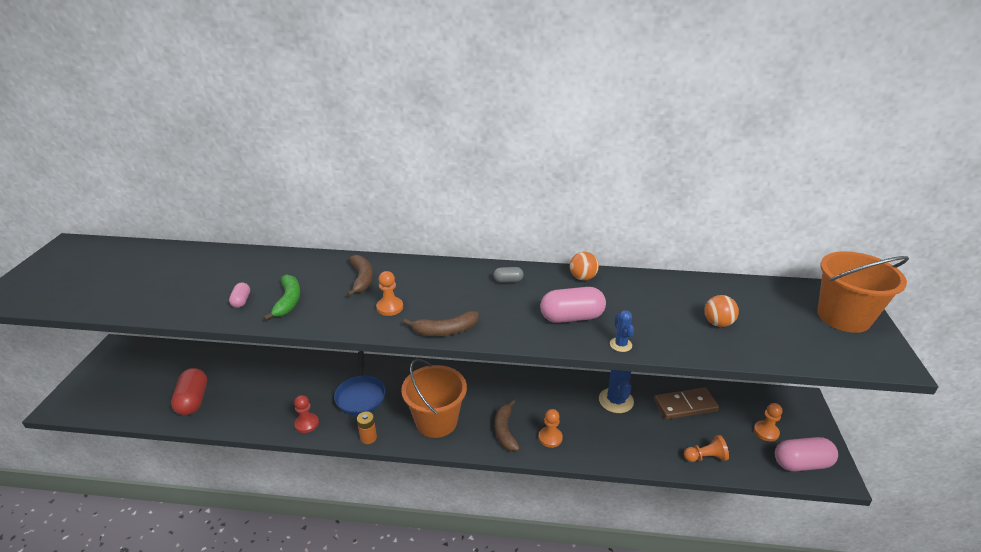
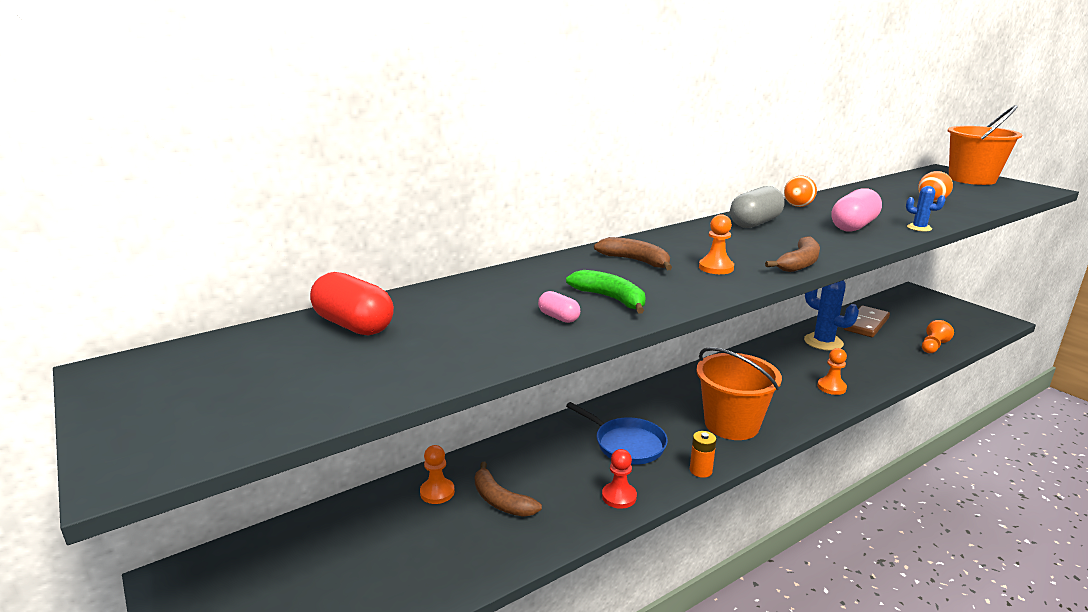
camera: 40 degrees left, 10 degrees down
(193, 400) = (433, 559): red capsule -> red capsule (354, 325)
(505, 430) = (793, 400): brown banana -> brown banana (501, 500)
(508, 280) = (755, 223): grey capsule -> grey capsule, size x1.99
(766, 432) = (931, 316): orange pawn -> orange pawn (437, 492)
(801, 463) = (978, 323): pink capsule -> none

